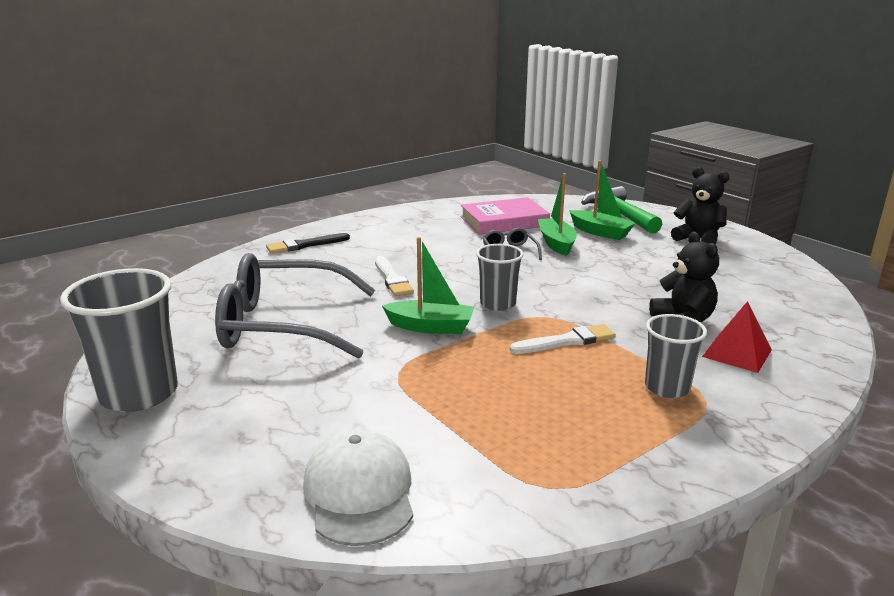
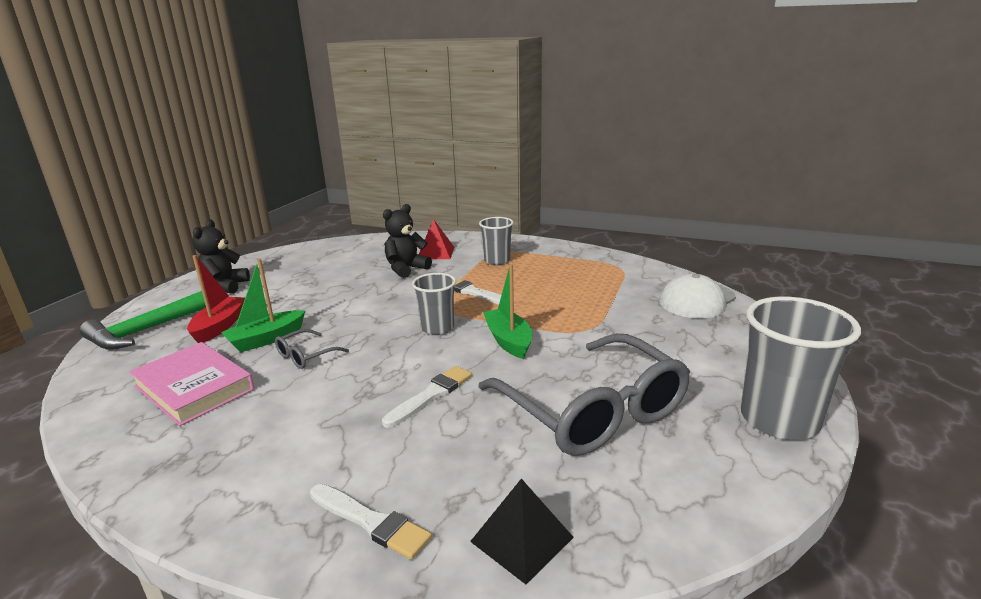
camera: 120 degrees left, 0 degrees up
(232, 271) = (521, 539): none -> black pyramid
(305, 245) = (371, 522): black brush -> white brush
(600, 232) = (219, 327): green boat -> red boat

